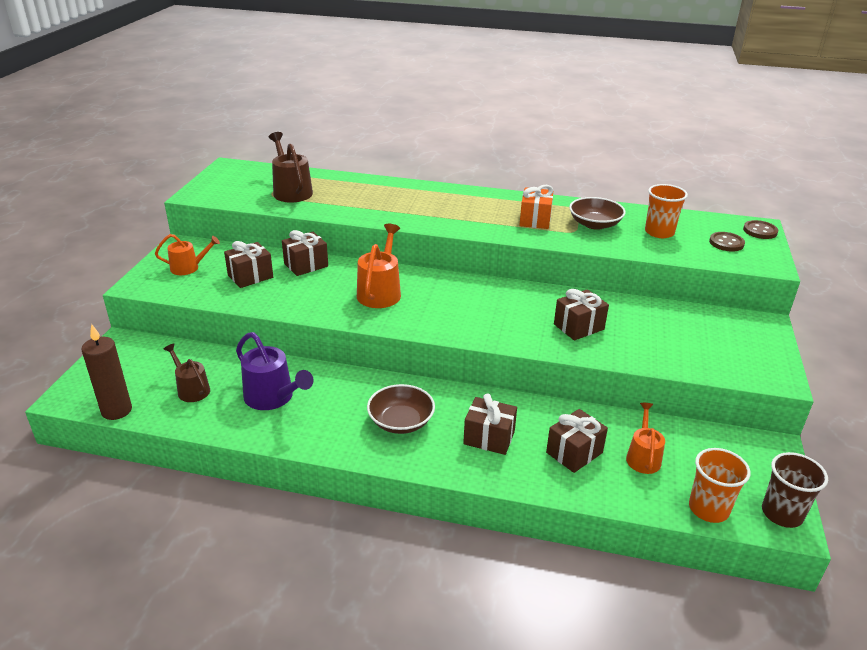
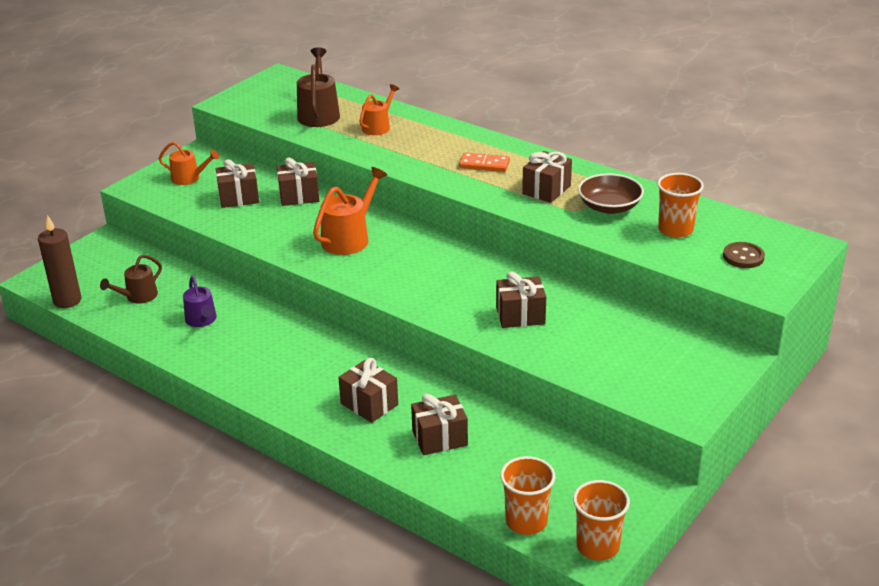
camera: 25 degrees right, 0 degrees up
(191, 389) = (138, 296): brown watering can -> brown watering can turned 120 degrees counterclockwise
(273, 397) = (202, 320): purple watering can -> purple watering can, size x0.64
(401, 421) = (299, 369): brown bowl -> none
(468, 209) = (484, 165): none -> orange domino
(535, 220) = (546, 190): orange gift -> brown gift
(643, 457) = (504, 460): orange watering can -> orange watering can (378, 127)
(760, 231) = (803, 251): brown button -> none
(782, 513) = (597, 546): brown cup -> orange cup

